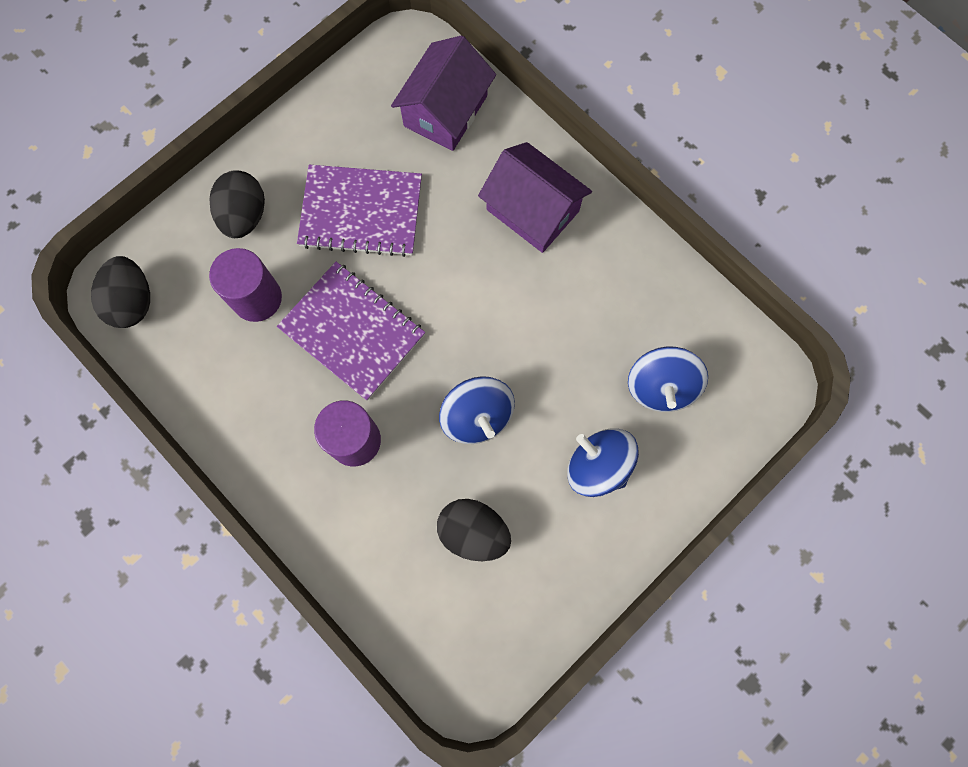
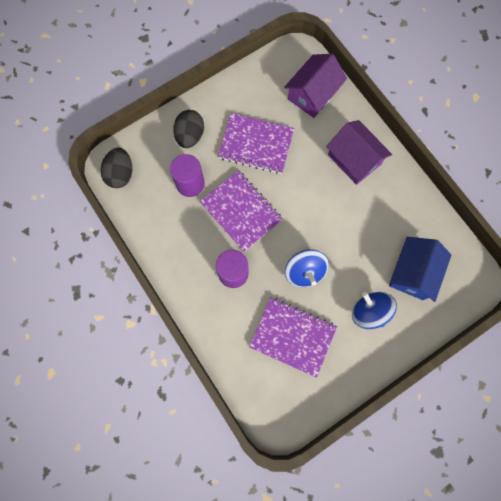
camera: 10 degrees right, 0 degrees up
(473, 532) = (292, 337): black egg -> purple notebook
(660, 386) = (412, 273): blue spinning top -> blue house

